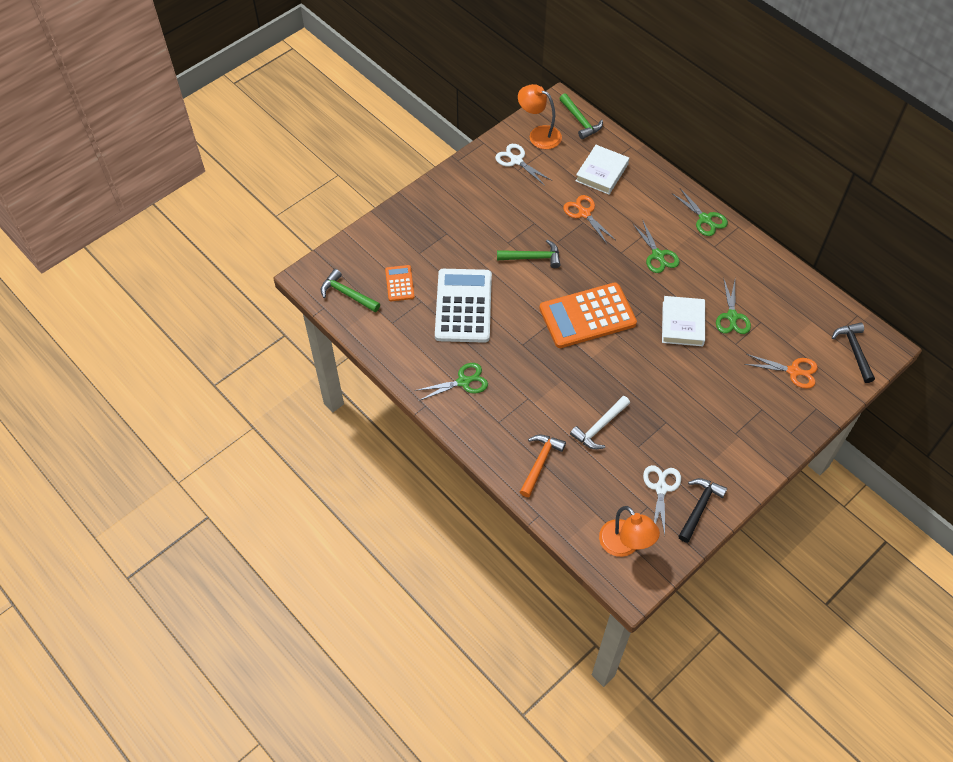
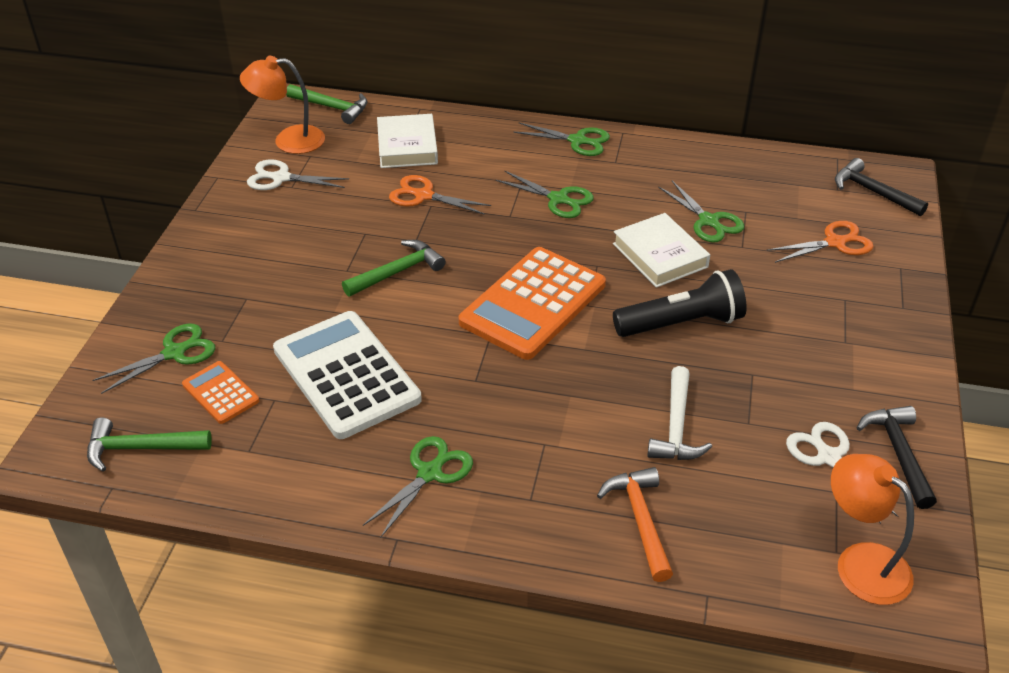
camera: 35 degrees left, 15 degrees down
(393, 248) = (175, 352): none -> green scissors
(624, 545) = (861, 562): orange lamp -> orange lamp turned 150 degrees counterclockwise
(656, 372) = (681, 323): none -> black flashlight

